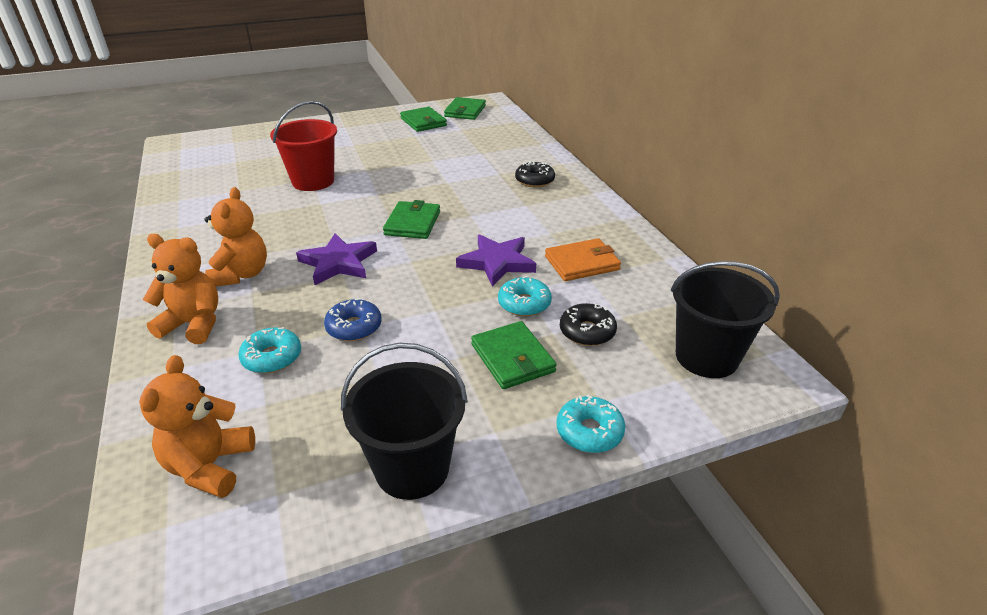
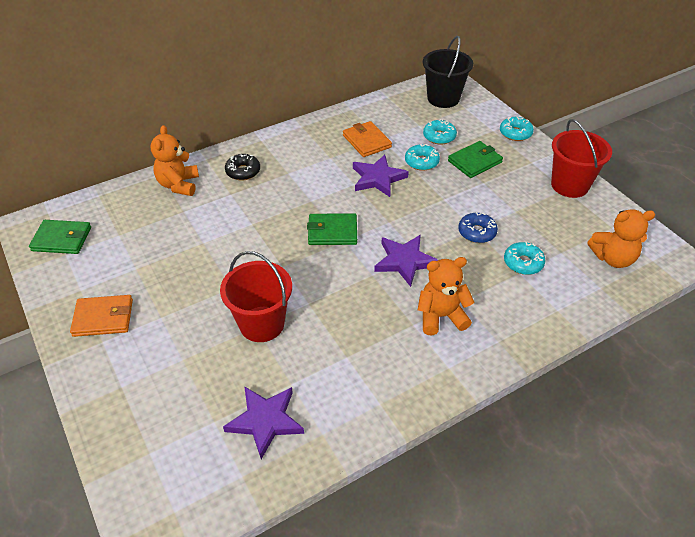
camera: 100 degrees left, 10 degrees up
(194, 324) = (511, 319): orange teddy bear -> orange teddy bear (179, 185)
(215, 178) = (265, 421): none -> purple star
(368, 126) = (103, 318): none -> orange wallet
(412, 468) = (569, 185): black bucket -> red bucket
(423, 122) = (93, 269): green wallet -> none
(587, 331) = (439, 136): black donut -> turquoise donut

